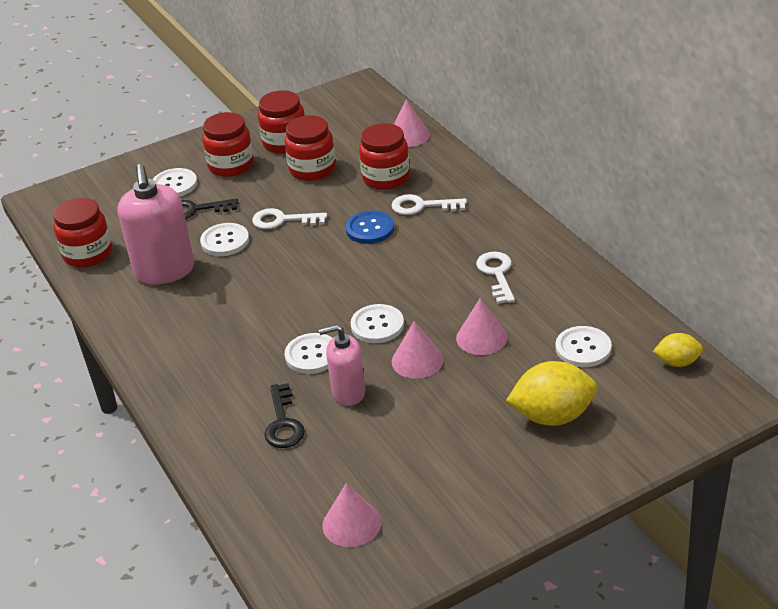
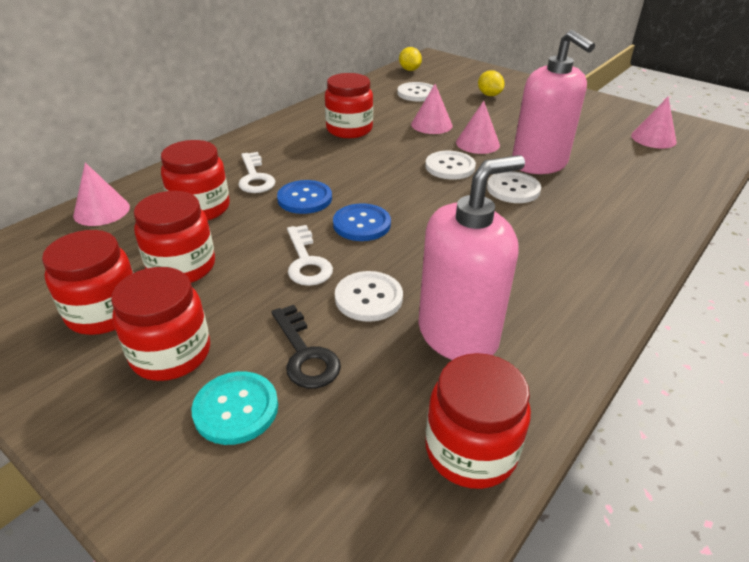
camera: 115 degrees left, 0 degrees up
(174, 185) = (236, 409): white button -> turquoise button
(283, 423) = (602, 184): black key -> none
(313, 253) = (361, 224): none -> blue button
(348, 392) = (539, 163): pink soap dispenser -> pink soap dispenser, size x1.64
(497, 274) = (349, 129): white key -> red jar
(552, 416) = (489, 95): yellow lemon -> yellow lemon, size x0.56

